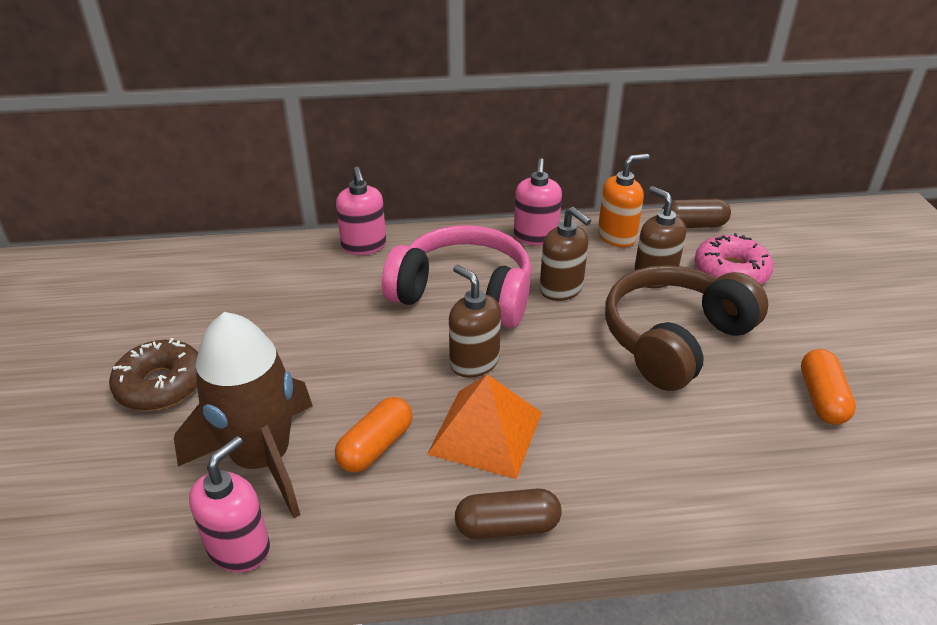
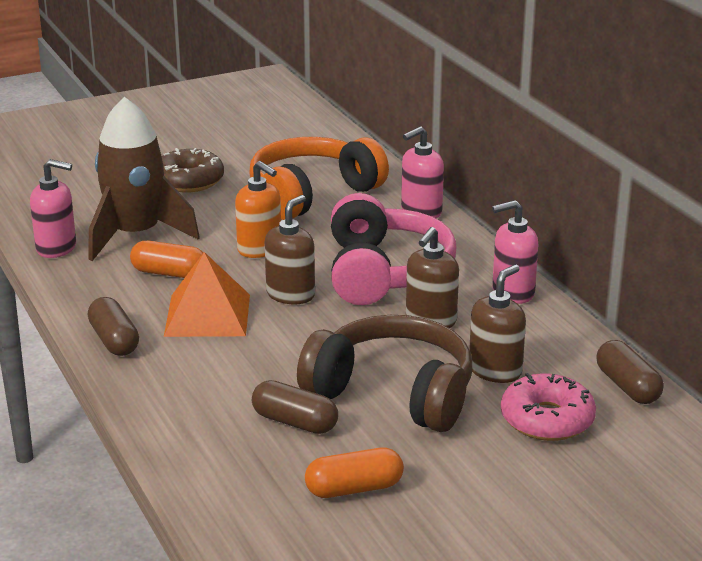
camera: 70 degrees right, 10 degrees down
(274, 301) = (312, 194): none -> orange headphones
(617, 236) = (557, 339): orange soap dispenser -> orange soap dispenser (260, 249)
(710, 412) = (295, 422): none -> brown capsule

